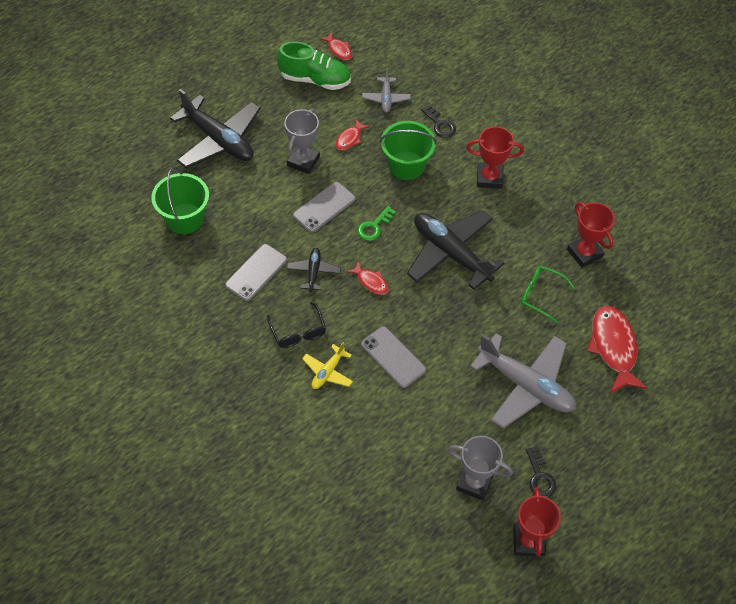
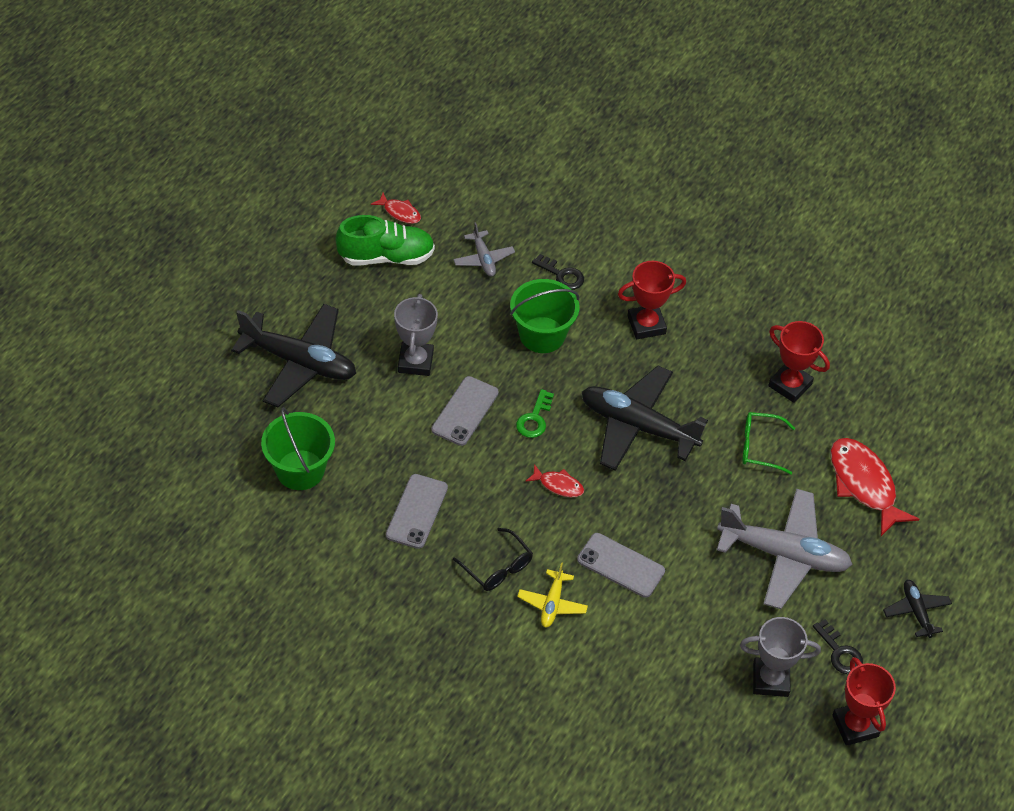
camera: 20 degrees left, 5 degrees down
(313, 272) = (485, 492): black plane -> black plane (916, 611)
(349, 139) = (460, 320): red fish -> none

